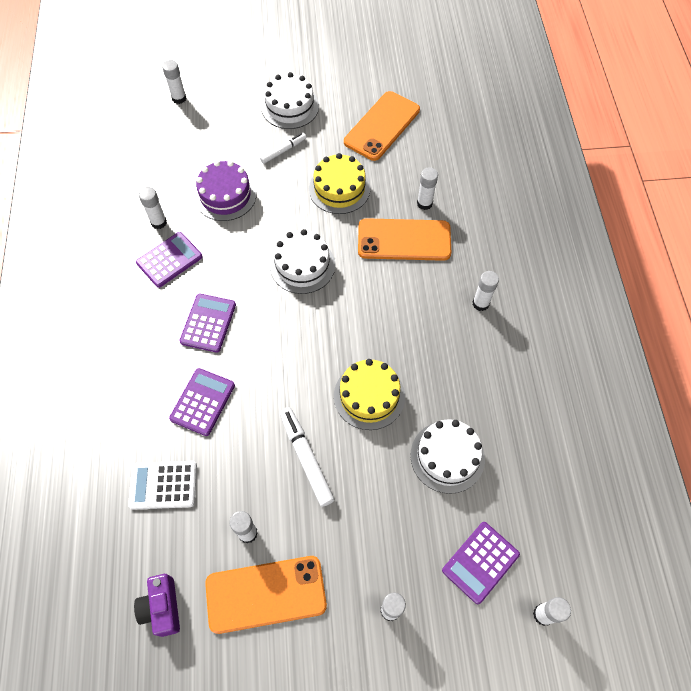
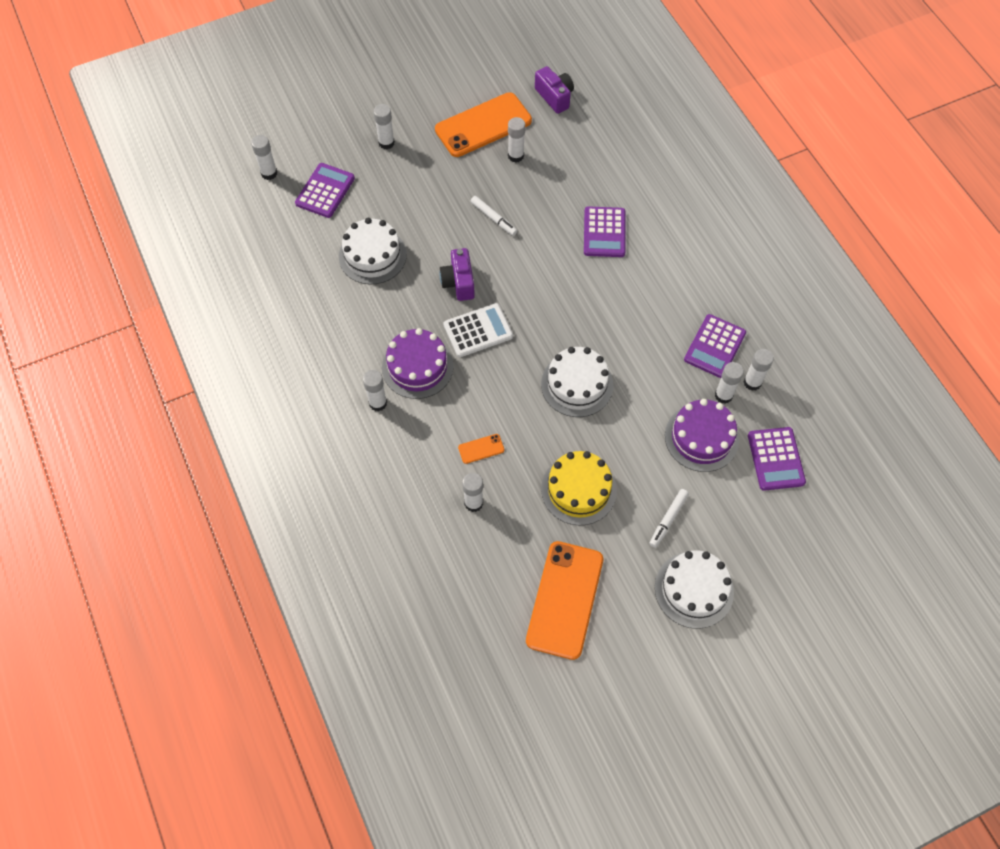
camera: 160 degrees right, 0 degrees up
(163, 485) = (600, 166): white calculator -> white calculator (478, 331)
(179, 98) = (838, 553): white glue stick -> white glue stick (723, 395)
(208, 323) = (639, 298): purple calculator -> purple calculator (775, 459)
(306, 458) = (493, 218): white marker -> white marker, size x0.62
(369, 396) = (458, 282): yellow cake -> purple camera
(404, 240) = (481, 449): orange phone -> orange phone, size x0.41
(436, 324) = (417, 367): none -> purple cake

